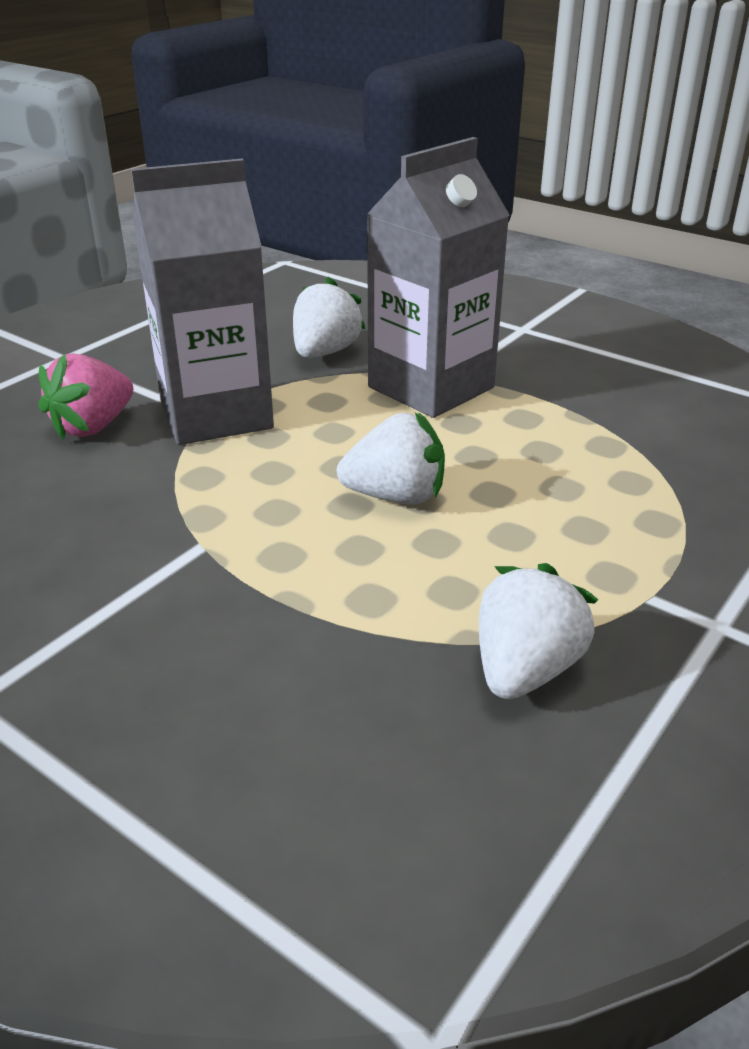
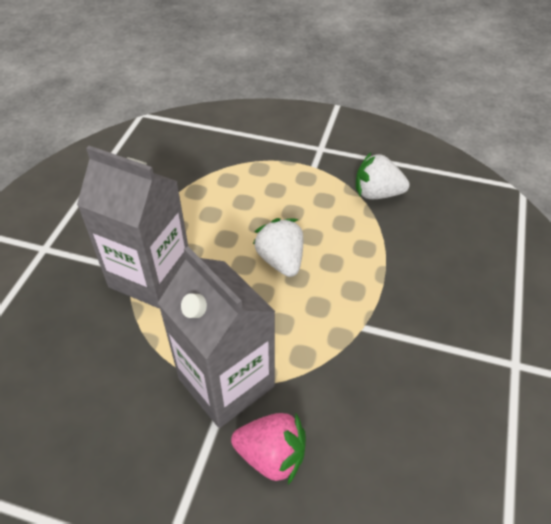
camera: 110 degrees left, 15 degrees up
(325, 352) = (109, 352): white strawberry -> none

